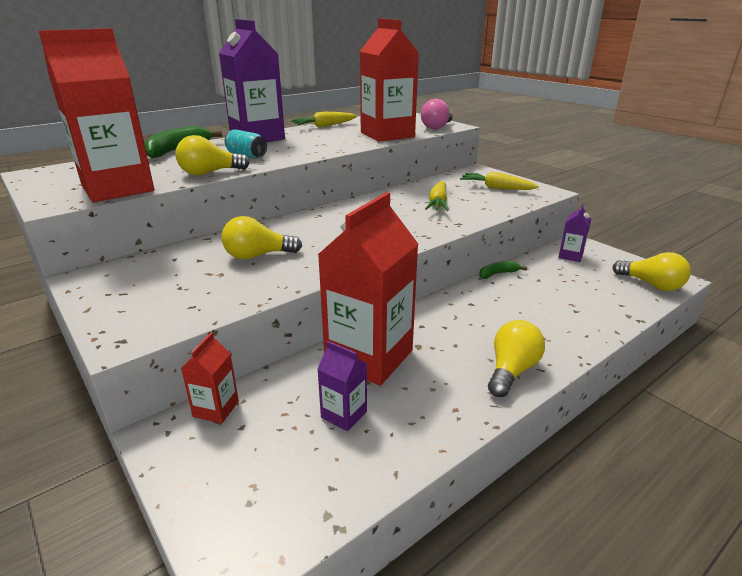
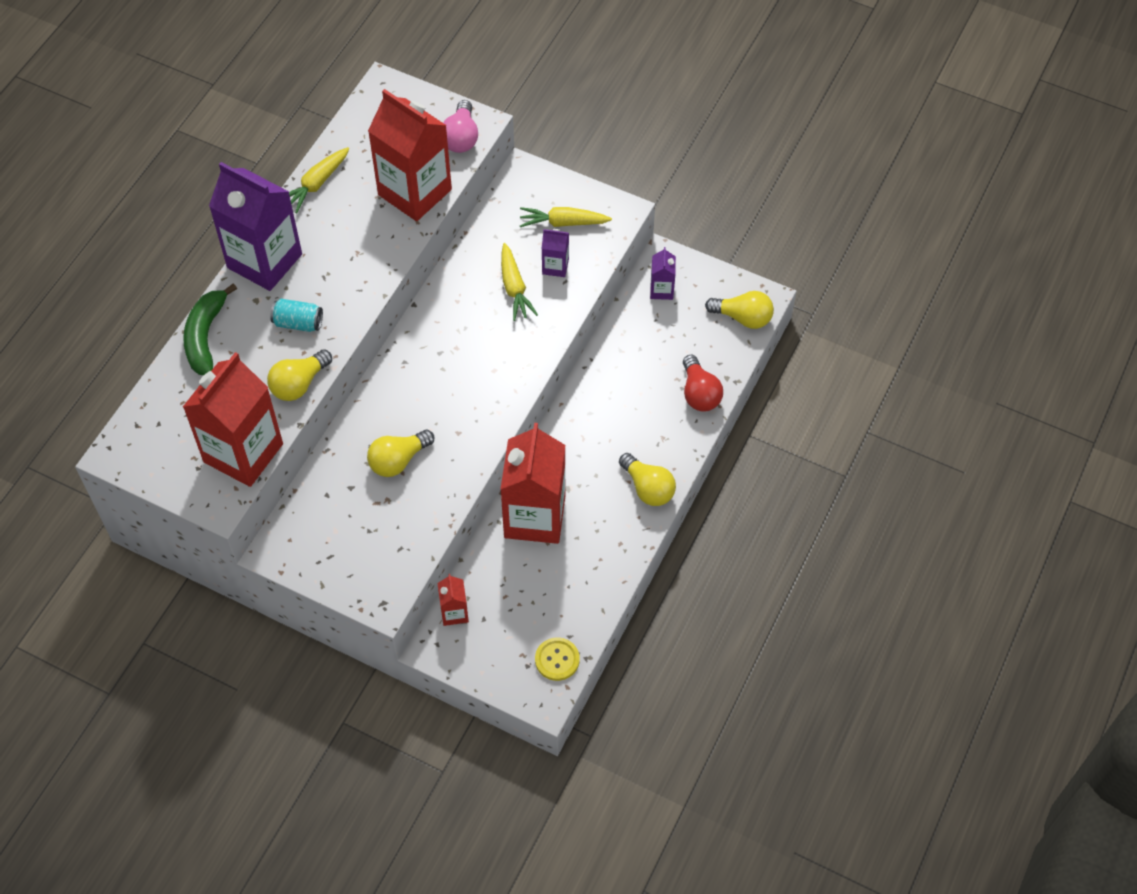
camera: 25 degrees left, 30 degrees up
(294, 512) = (557, 659): none -> yellow button
(344, 414) = (546, 580): purple carton -> purple carton (555, 266)
(498, 274) = (599, 353): green banana -> none
(511, 371) = (648, 488): yellow light bulb -> yellow light bulb turned 135 degrees clockwise
(594, 318) = (699, 393): none -> red light bulb

